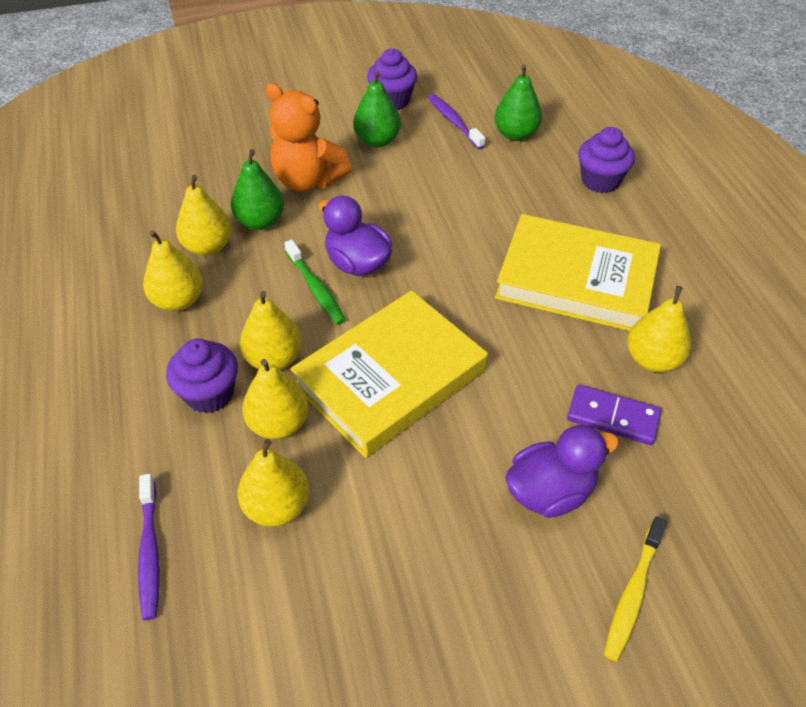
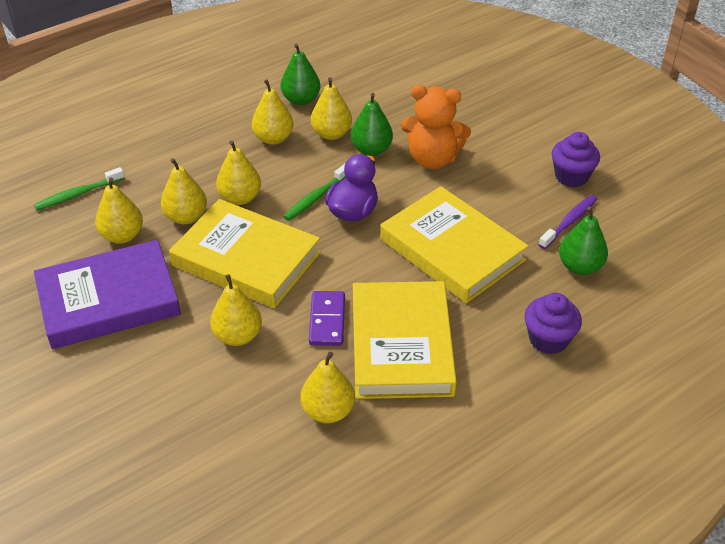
camera: 70 degrees right, 5 degrees down
(150, 551) = (78, 194): purple toothbrush -> green toothbrush
(209, 394) = (199, 179): purple cupcake -> none
(308, 180) = (432, 159): orange teddy bear -> orange teddy bear turned 90 degrees counterclockwise
(377, 141) = (508, 182): green pear -> green pear (301, 100)
(401, 545) = (109, 300): none -> purple book
(455, 206) = (452, 249): none -> yellow book
(518, 414) = (238, 336): none -> yellow pear
(550, 492) = (172, 368): purple duck -> none
(612, 417) = (255, 393): purple domino -> purple domino (327, 320)
(633, 593) = (100, 428): yellow toothbrush -> none

